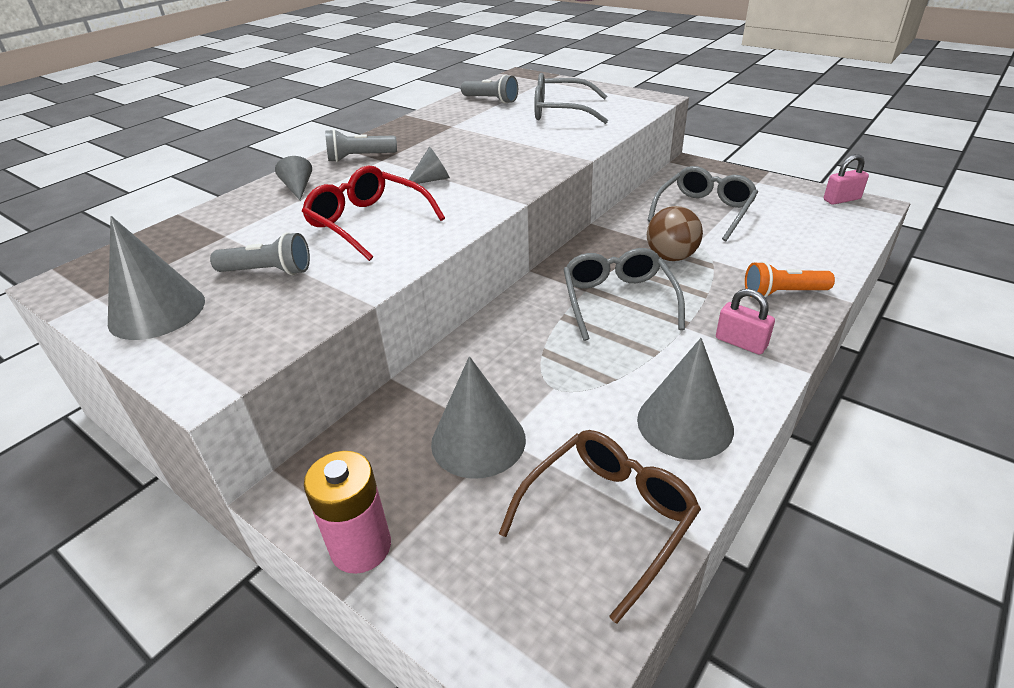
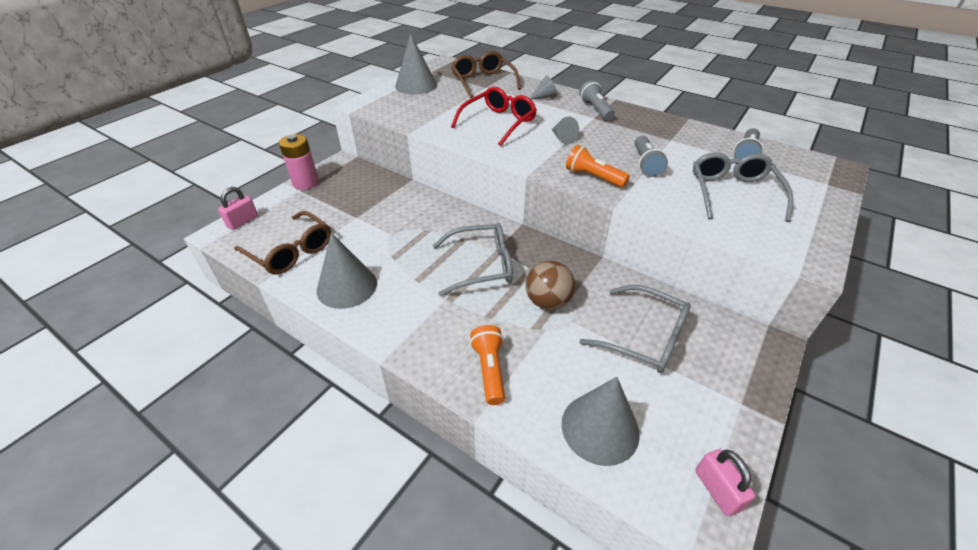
camera: 85 degrees right, 5 degrees up
(199, 238) = (483, 81): none -> brown glasses
(268, 271) = (446, 103): grey flashlight -> grey flashlight (645, 164)
(478, 440) = (357, 209): grey cone -> grey cone (600, 428)
(530, 166) = (593, 177): none -> orange flashlight
(741, 342) = (422, 327): pink padlock -> pink padlock (242, 221)

